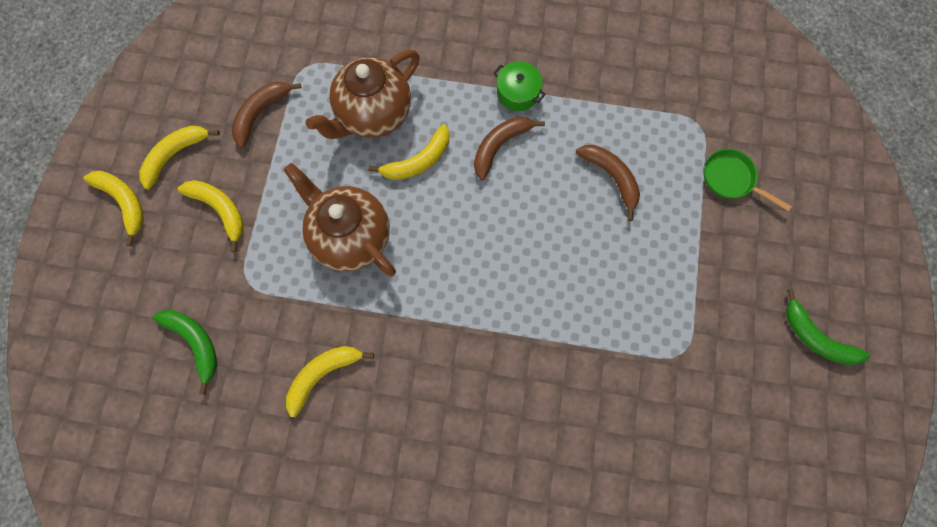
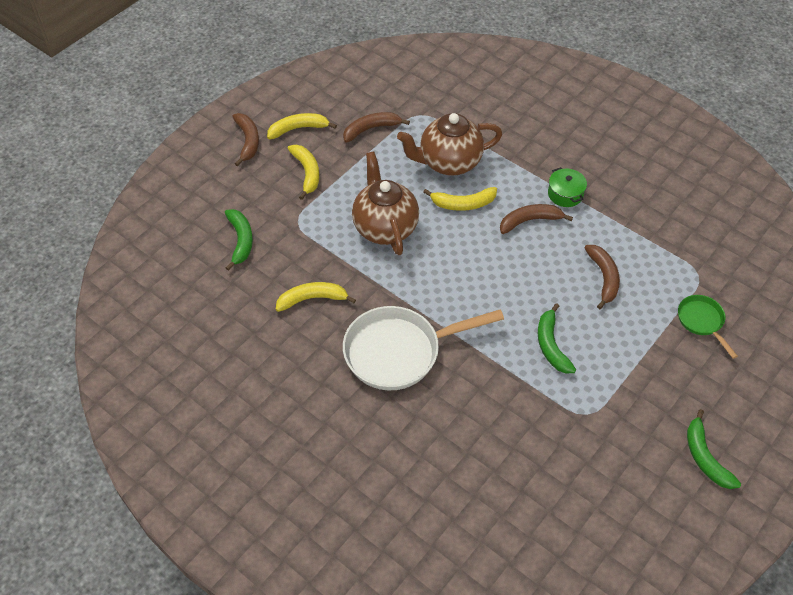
camera: 30 degrees right, 20 degrees down
(124, 202) = (248, 141): yellow banana -> brown banana
(456, 388) = (399, 352): none -> white pan
(605, 290) = (551, 345): none -> green banana

